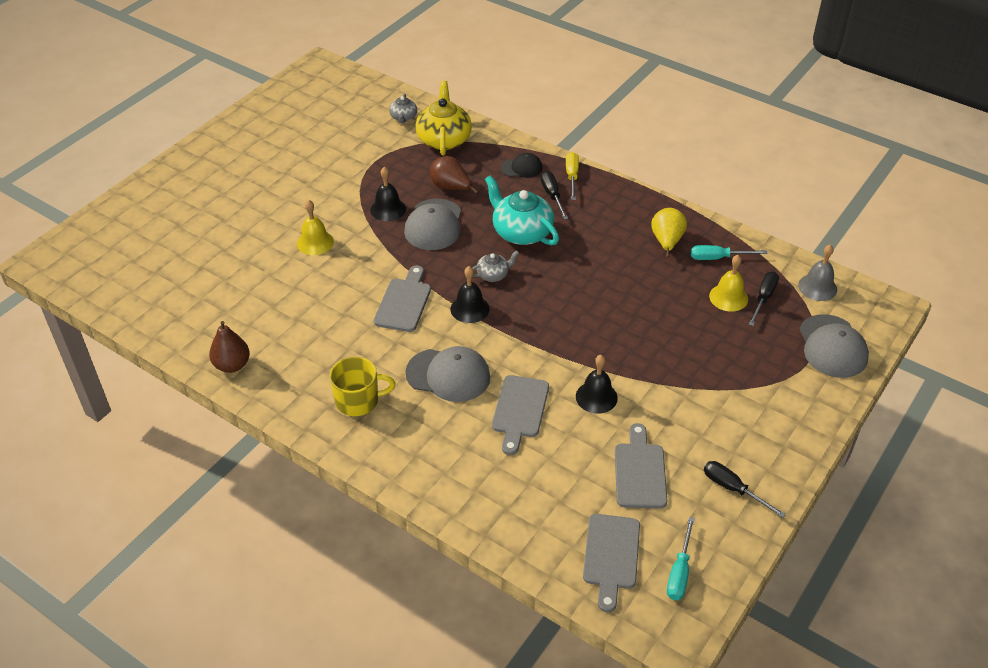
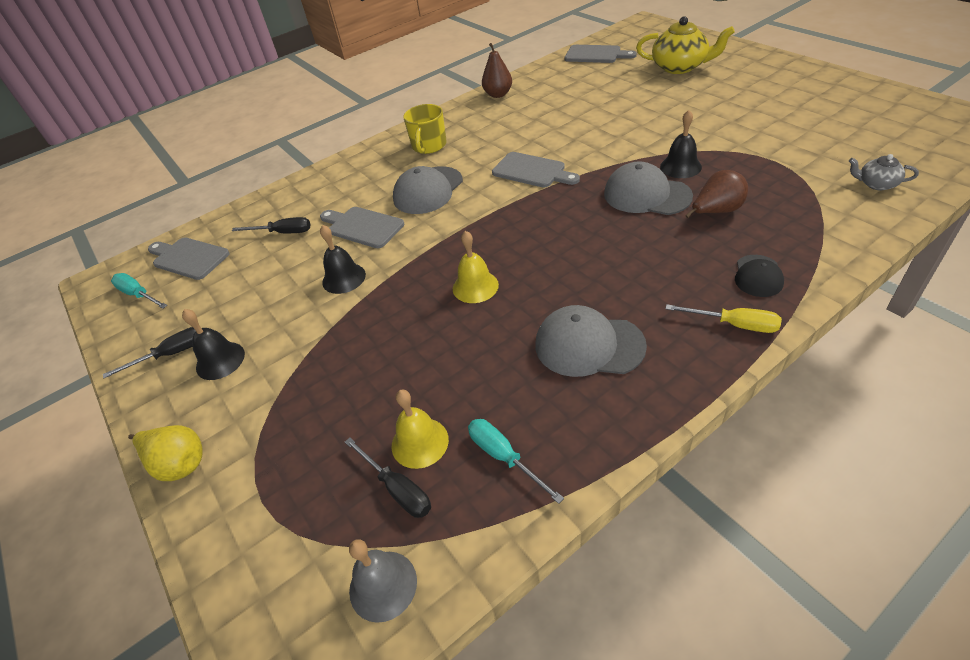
camera: 115 degrees right, 0 degrees up
(315, 242) = (635, 126): yellow bell -> yellow bell (475, 286)
(444, 139) = (826, 213): yellow teapot -> yellow teapot (679, 67)
(469, 309) = (505, 209): black bell -> black bell (220, 360)
(493, 275) = (550, 229): grey teapot -> none
(521, 232) = (617, 258): turquoise teapot -> none
(552, 196) = (689, 297): black screwdriver -> black screwdriver (283, 232)
(640, 471) = (243, 291): grey cutting board -> grey cutting board (596, 55)
(666, 242) = (559, 401): yellow pear -> yellow pear (179, 463)
(718, 258) = (504, 457): turquoise screwdriver -> turquoise screwdriver turned 60 degrees counterclockwise
(832, 346) = (263, 546): grey cap -> grey cap (588, 345)

